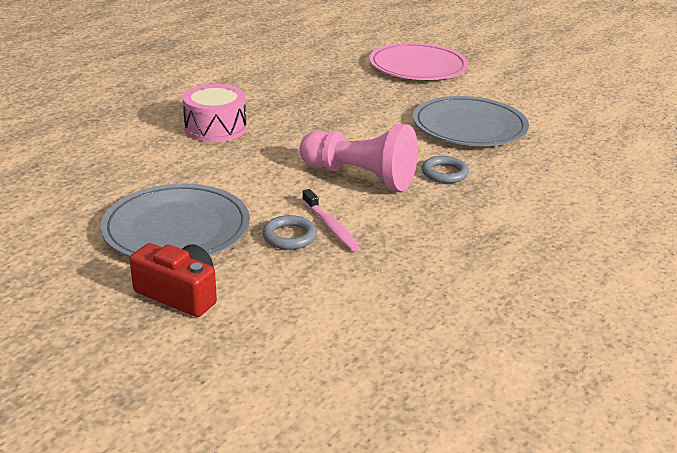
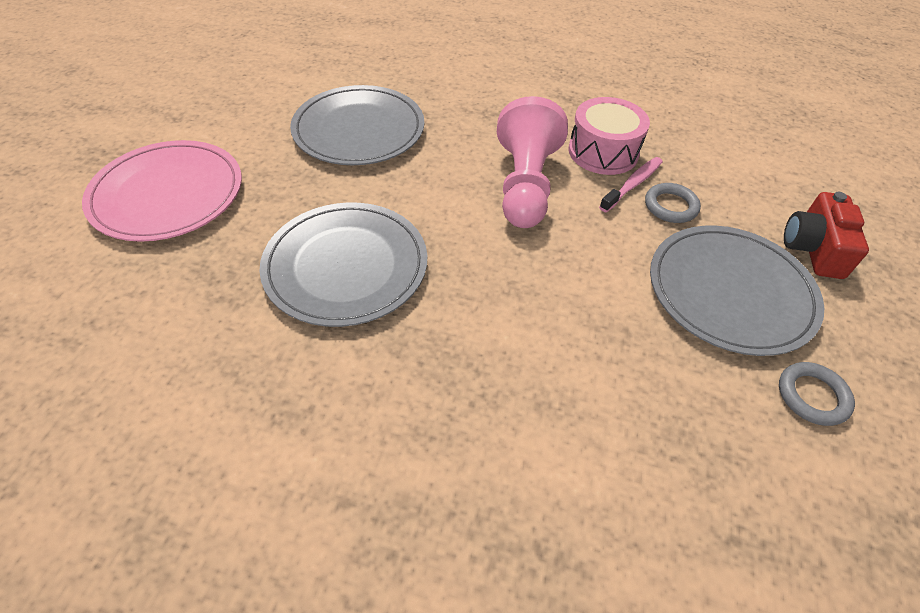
camera: 110 degrees left, 20 degrees up
(215, 128) = (480, 351): pink drum -> pink drum (603, 152)
(316, 104) = (346, 266): none -> grey plate
(444, 173) = (480, 133): grey ring -> grey ring (812, 396)

